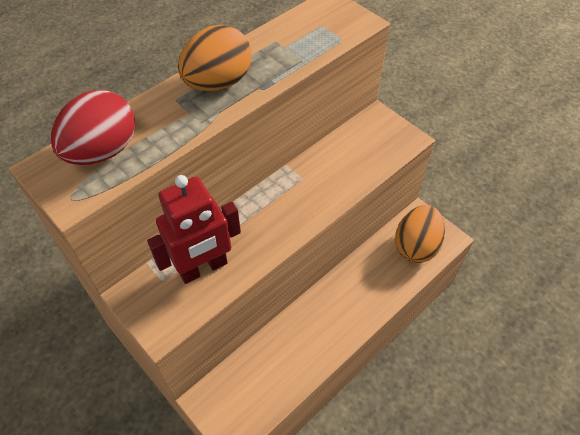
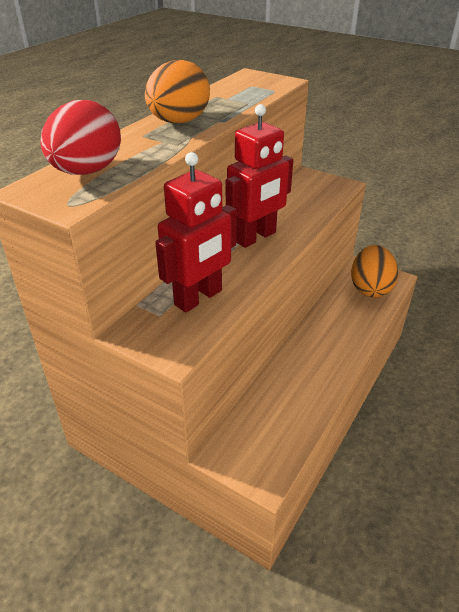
camera: 15 degrees left, 15 degrees down
(286, 199) = (256, 237): none -> red robot

